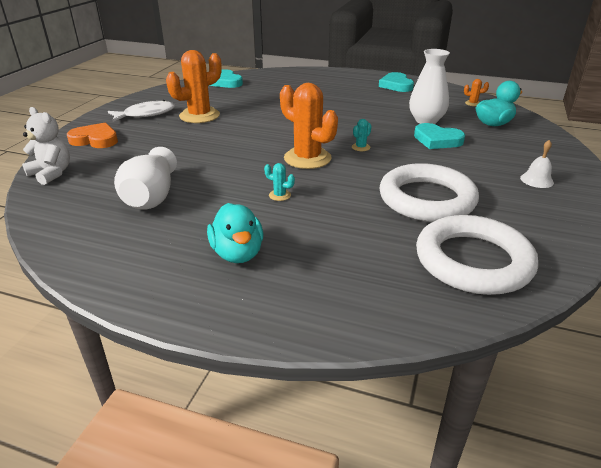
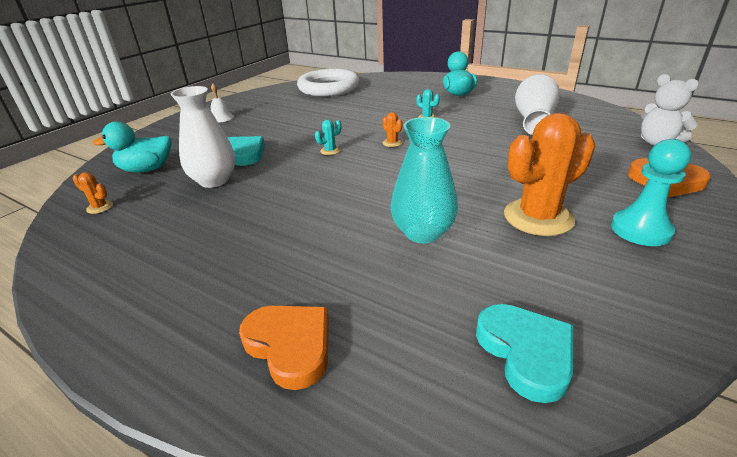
camera: 165 degrees left, 0 degrees up
(146, 114) = (640, 230): white fish -> turquoise pawn
(267, 106) = (423, 232): none -> turquoise vase
(307, 158) = (392, 143): orange cactus -> orange cactus, size x0.41
(309, 78) = (290, 346): none -> orange heart
(396, 85) = (133, 277): turquoise heart -> none
(427, 199) = (319, 111): white ring -> none

